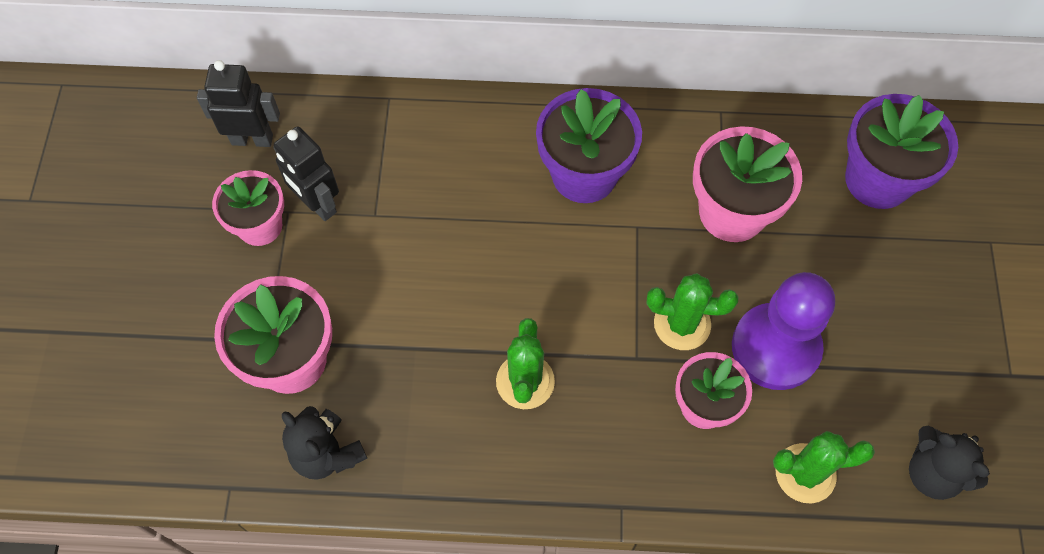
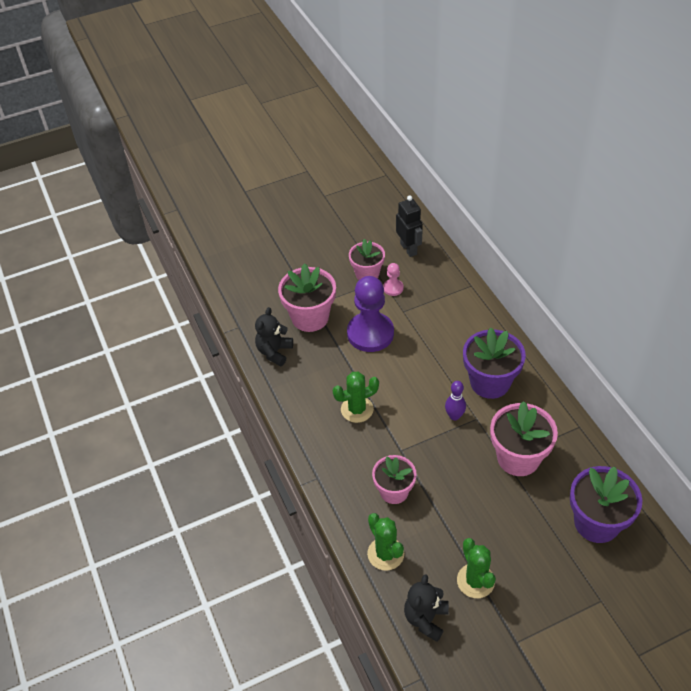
camera: 65 degrees right, 15 degrees down
(317, 204) = (393, 288): black robot -> pink pawn
(616, 252) = (454, 416): none -> purple bowling pin
(682, 324) = (433, 462): green cactus -> green cactus (475, 581)
(775, 348) = (449, 511): purple pawn -> purple pawn (370, 333)

